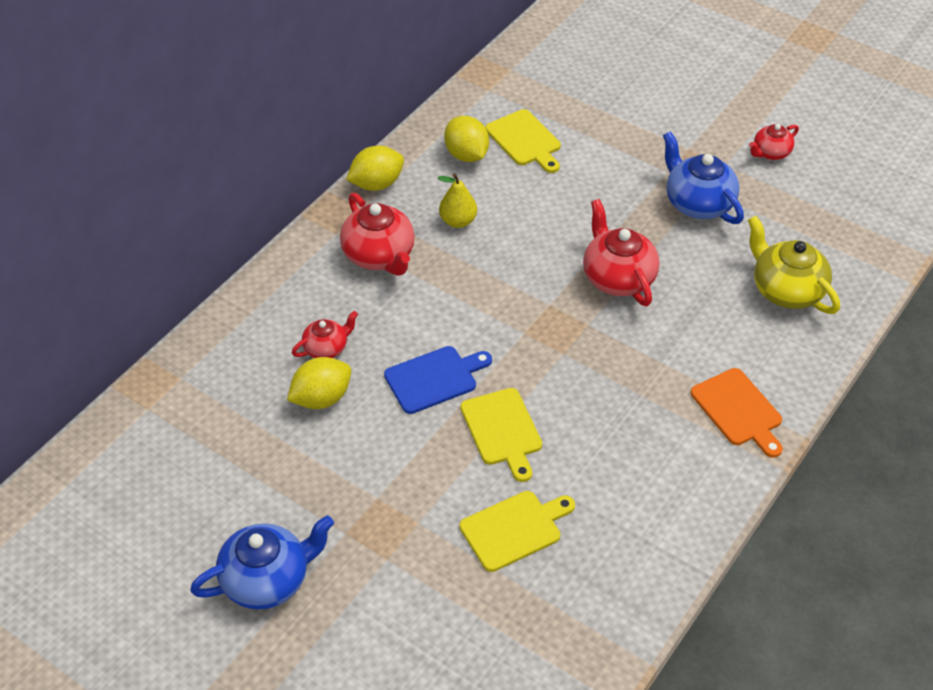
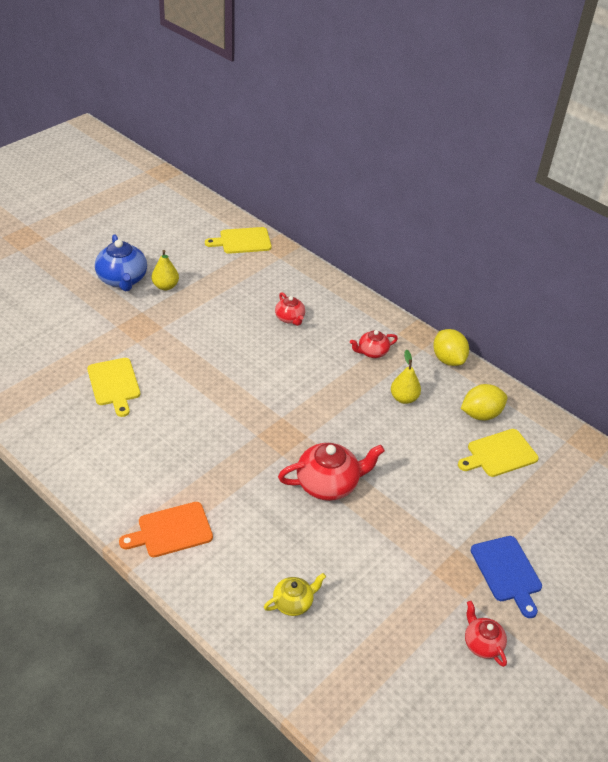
camera: 95 degrees right, 5 degrees down
(276, 515) = (165, 286): none -> yellow pear
(321, 398) = (248, 312): yellow lemon -> none
(379, 256) = (372, 352): red teapot -> red teapot, size x0.57
(434, 379) = (250, 364): blue cutting board -> blue cutting board (507, 572)
(502, 430) = (195, 391): yellow cutting board -> yellow cutting board (242, 241)
(698, 203) = (412, 562): blue teapot -> none
(786, 290) = (293, 602): yellow teapot -> yellow teapot, size x0.57

